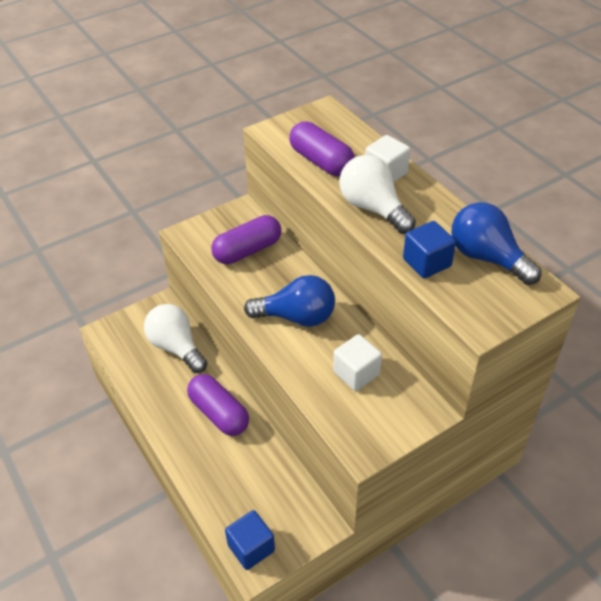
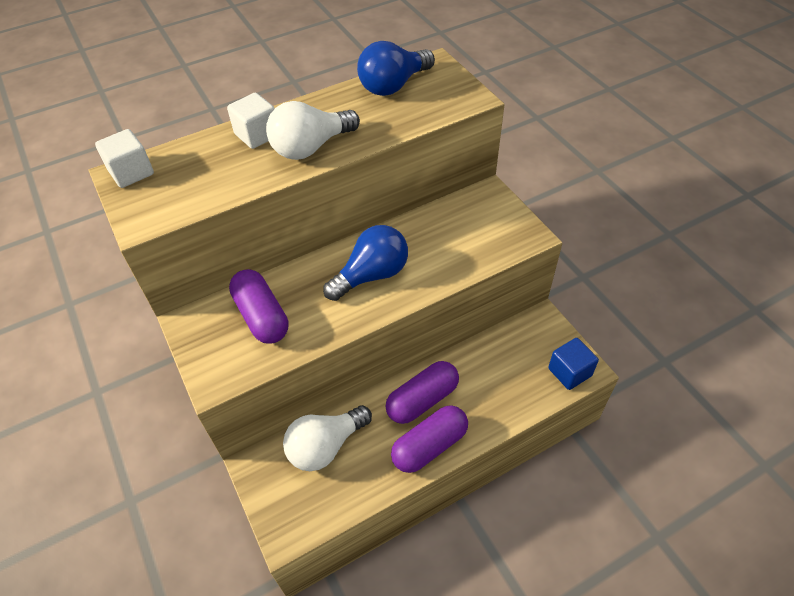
camera: 85 degrees left, 5 degrees up
(297, 317) = (372, 275): blue light bulb -> blue light bulb turned 45 degrees clockwise
(321, 161) = (220, 181): purple capsule -> purple capsule (429, 446)
(356, 373) = (447, 234): white cube -> white cube (131, 172)
(426, 262) = (395, 120): blue cube -> none

